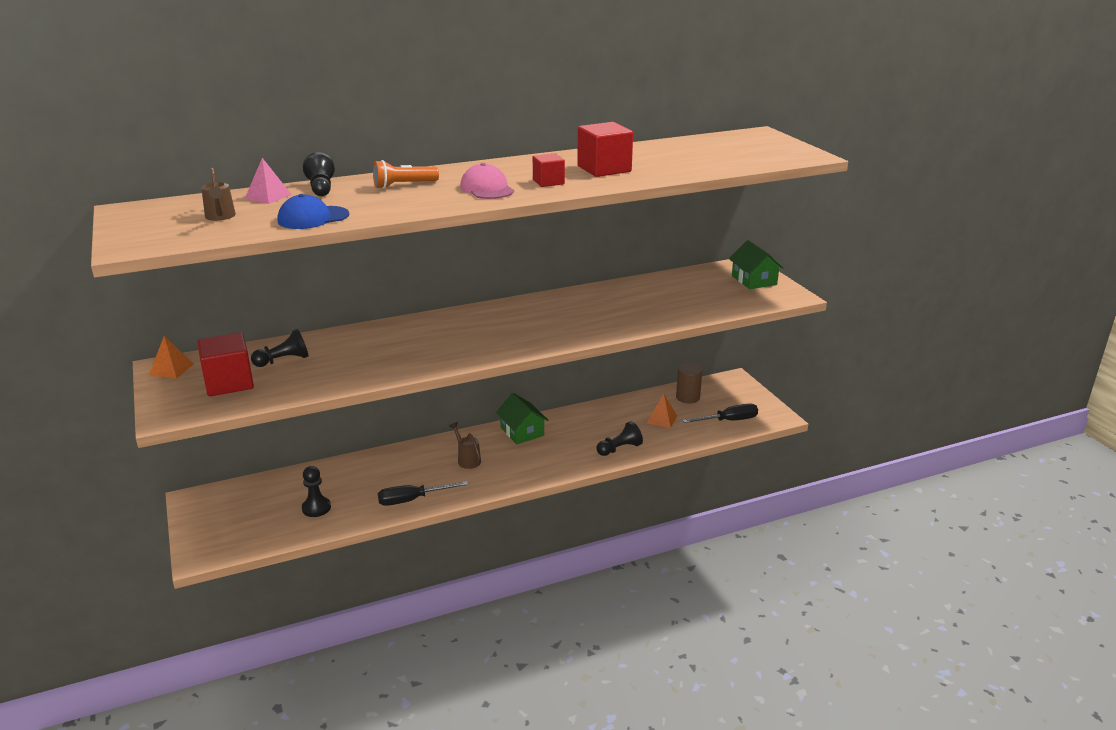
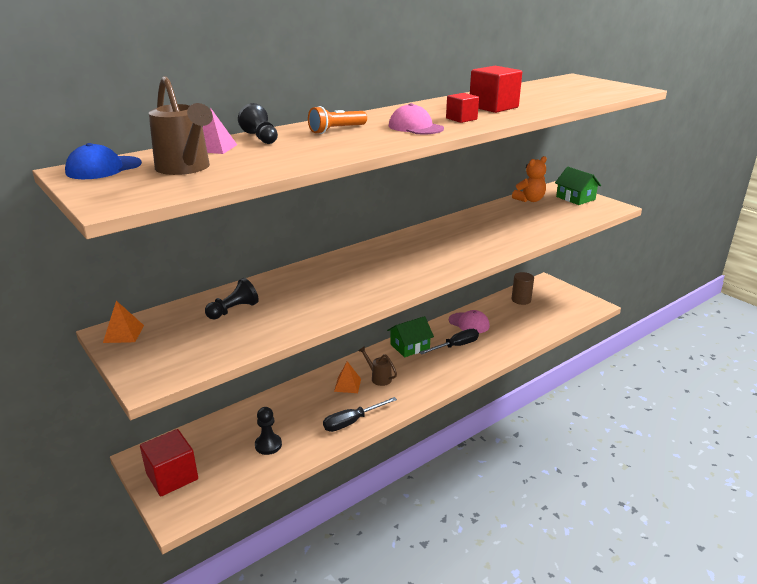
camera: 15 degrees left, 0 degrees up
(220, 217) = (185, 168): brown watering can -> brown watering can, size x1.76
(229, 383) = (193, 339): red cube -> red cube (172, 476)
(313, 218) = (283, 162): blue cap -> blue cap (103, 168)
(522, 431) = (410, 346): green house -> green house turned 75 degrees counterclockwise
(606, 415) = (469, 323): none -> pink cap
(619, 449) = (497, 348): black pawn -> none
(662, 419) = (513, 320): orange pyramid -> orange pyramid (347, 385)
(695, 276) = (529, 200): none -> orange teddy bear
(729, 421) = (563, 314): black screwdriver -> black screwdriver (456, 346)

